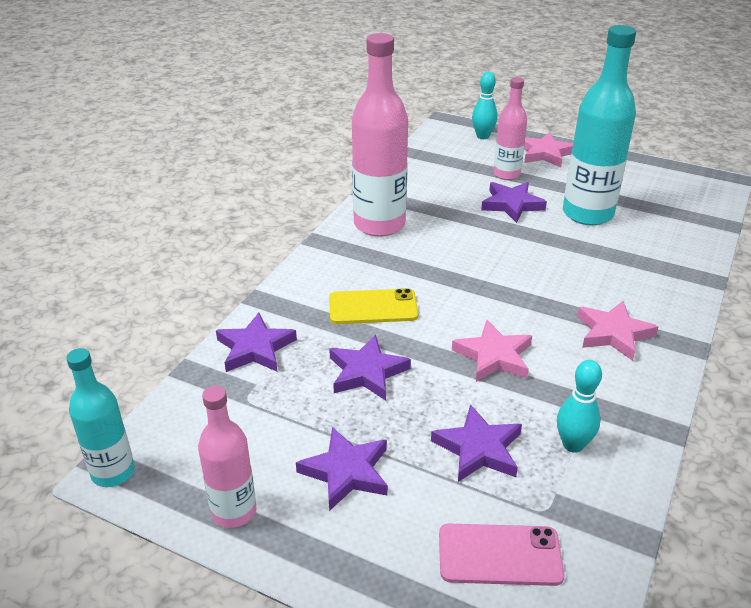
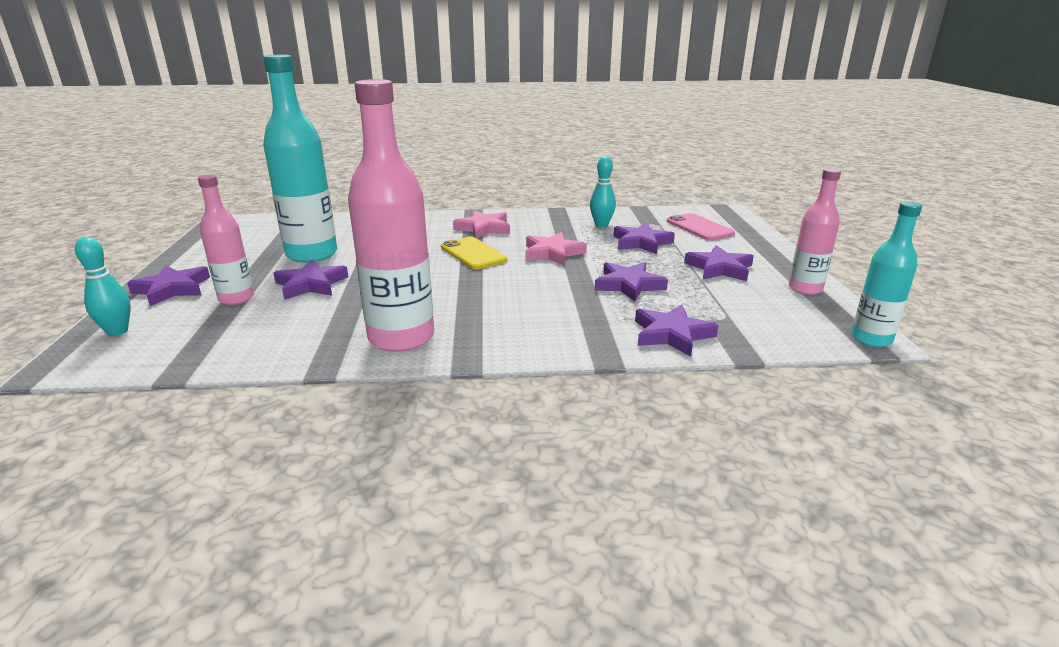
camera: 120 degrees left, 10 degrees down
(373, 307) = (550, 303): yellow phone -> yellow phone (473, 254)
(545, 153) = (172, 289): pink star -> purple star

